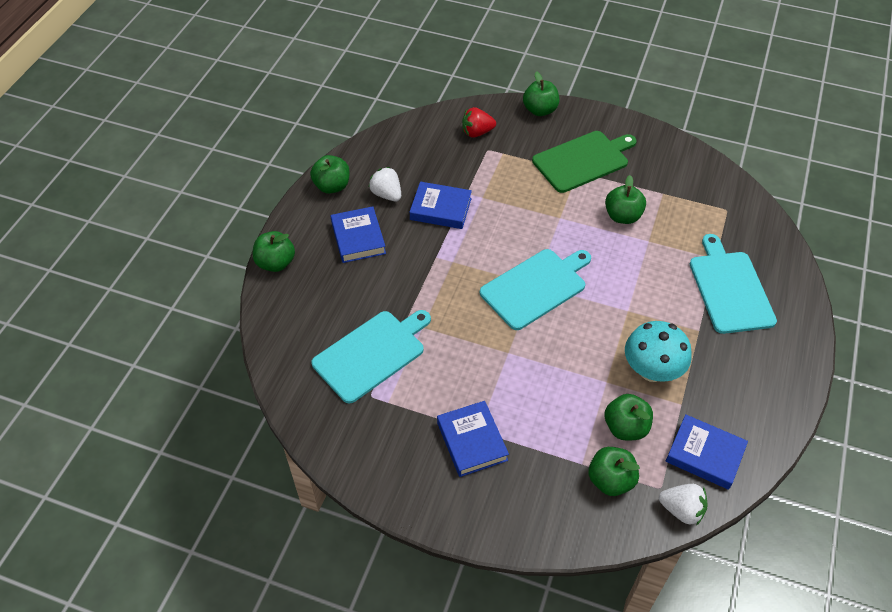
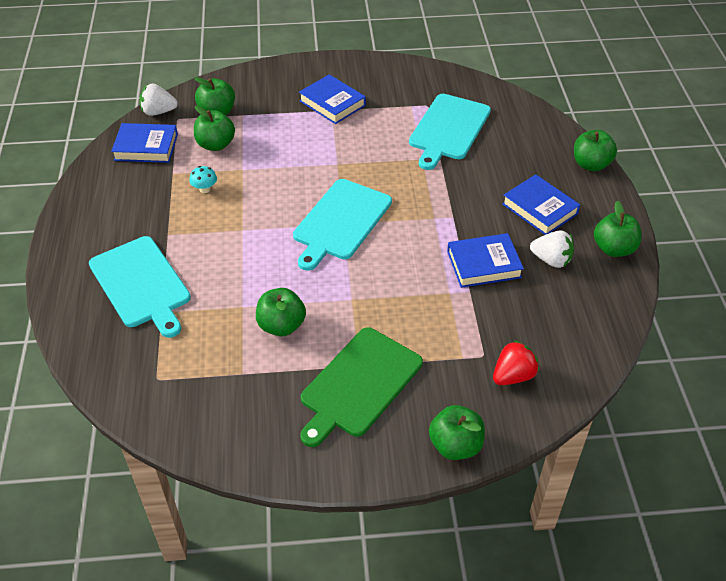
camera: 155 degrees right, 5 degrees down
(652, 370) = (205, 189): turquoise mushroom -> turquoise mushroom, size x0.45

